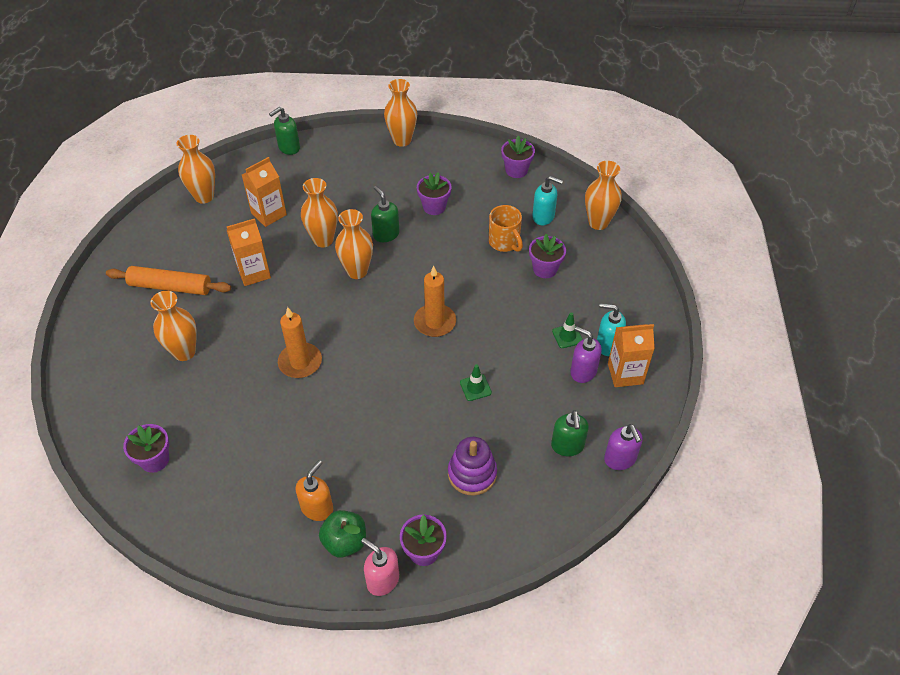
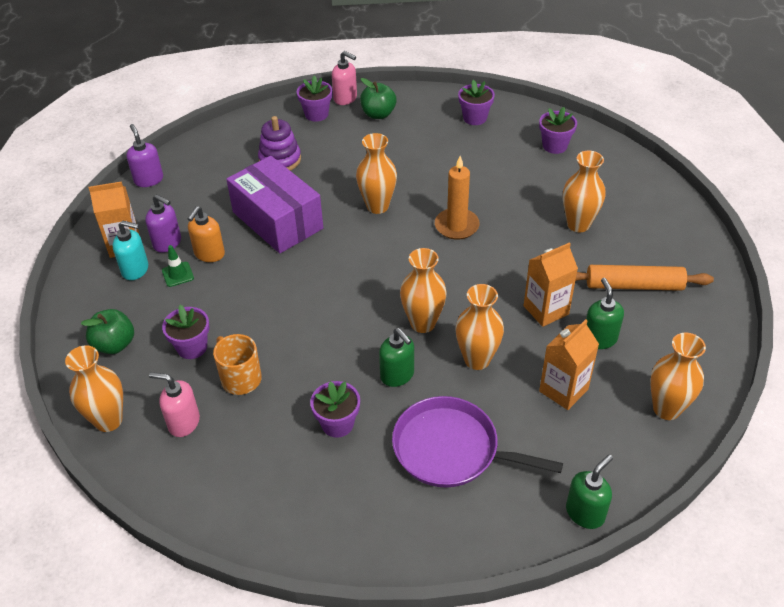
camera: 175 degrees right, 5 degrees down
(317, 508) = (405, 130): orange soap dispenser -> orange soap dispenser (209, 254)
(360, 186) = (451, 449): none -> purple pan
(402, 140) = (404, 549): orange vase -> orange vase (377, 206)
(435, 322) = (323, 275): orange candle -> none
(475, 387) = (277, 220): green traffic cone -> purple box
(516, 170) = (215, 503): purple flower pot -> purple flower pot (475, 118)
(543, 217) = (183, 422): turquoise soap dispenser -> pink soap dispenser
(567, 446) = (194, 184): green soap dispenser -> green soap dispenser (599, 339)
(608, 277) = (114, 344): none -> green apple

